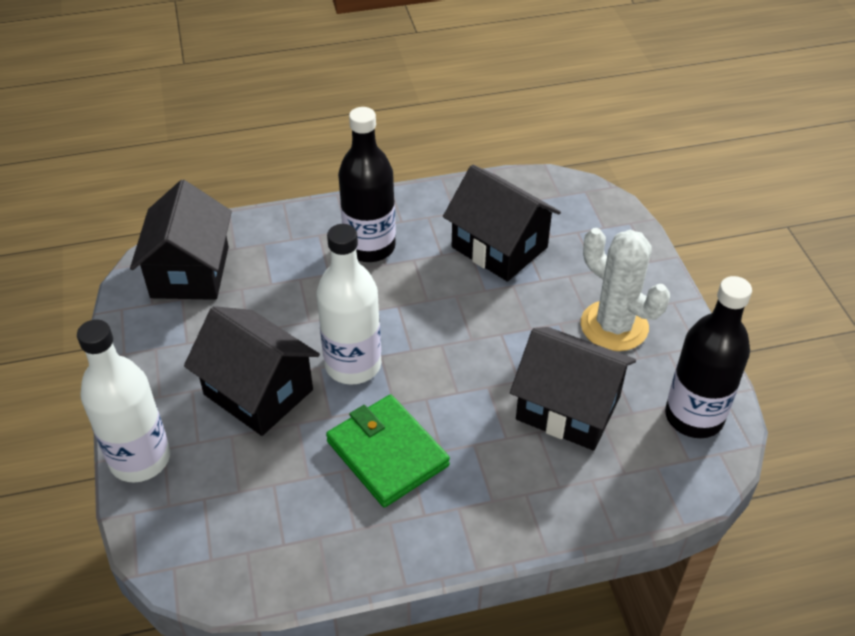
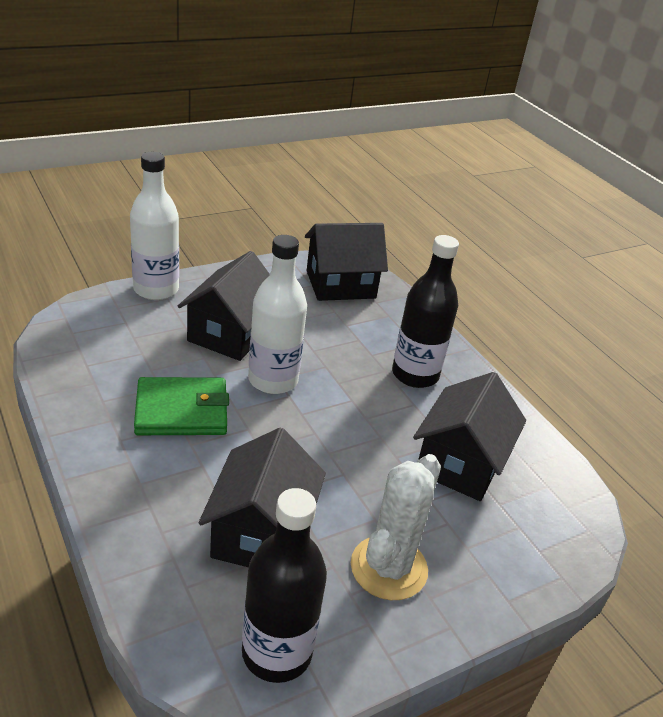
camera: 70 degrees right, 10 degrees down
(387, 453) = (181, 411): green wallet -> green wallet turned 45 degrees clockwise

